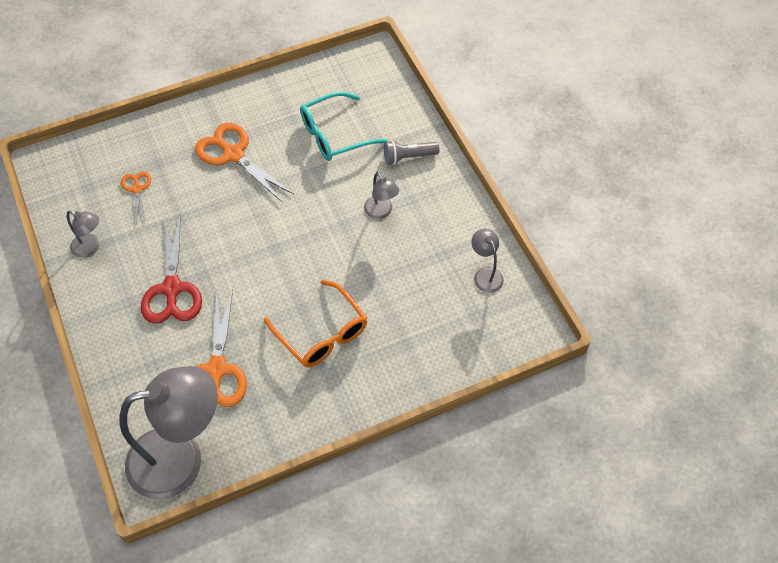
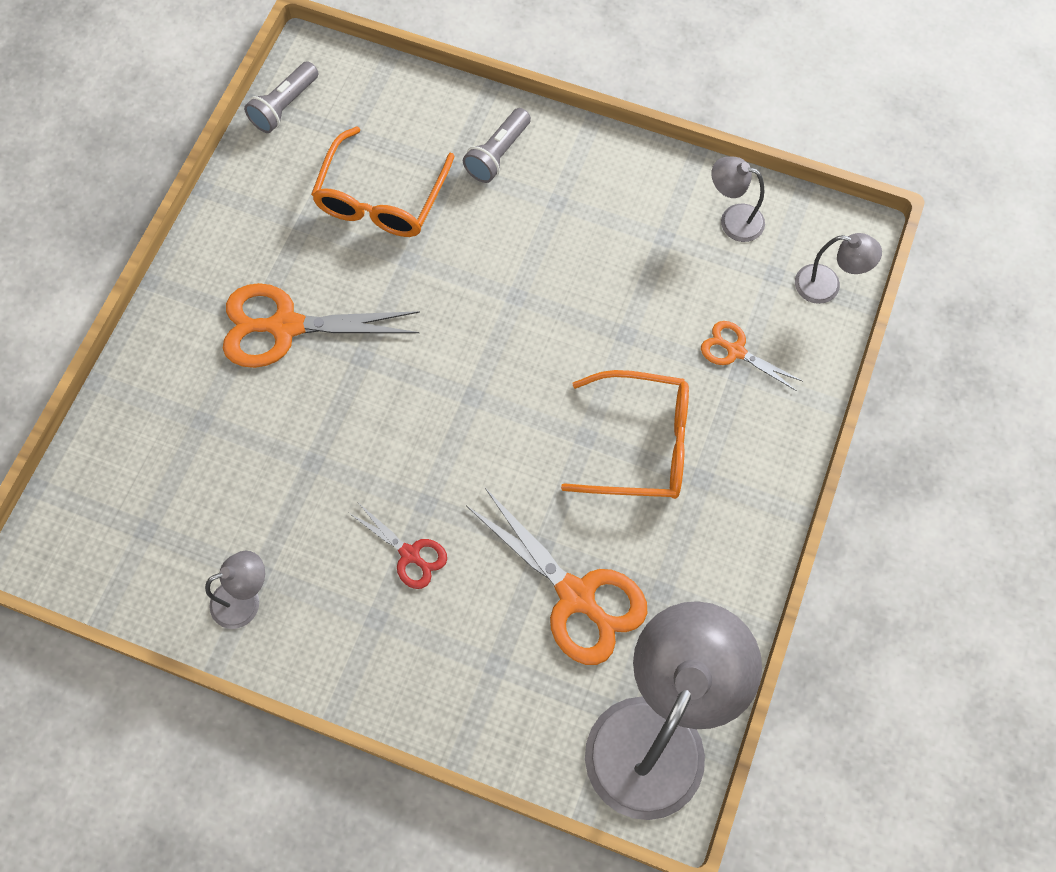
camera: 45 degrees left, 10 degrees up
(137, 189) = (215, 475): orange scissors -> orange scissors (735, 351)
(172, 289) = (410, 554): red scissors -> red scissors, size x0.53
(335, 134) = (381, 197): turquoise glasses -> orange glasses
(340, 65) = (284, 106): none -> grey flashlight
(381, 212) = (542, 246): grey lamp -> grey lamp (827, 286)

